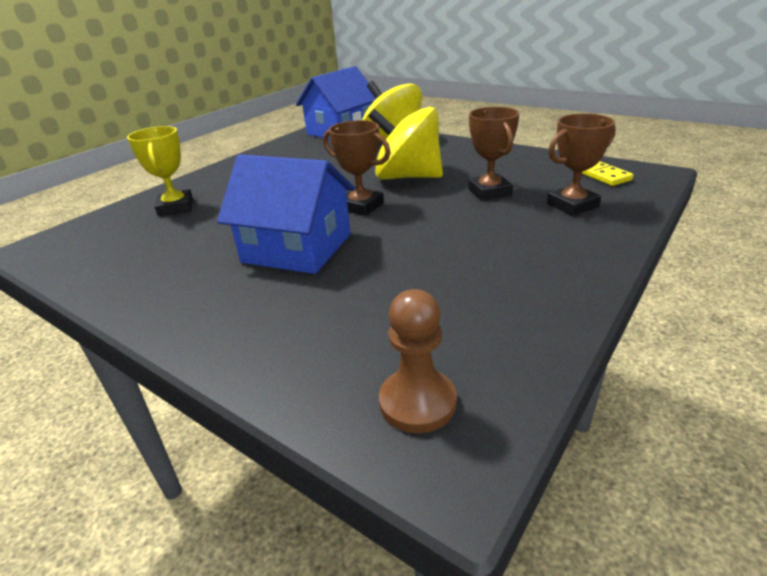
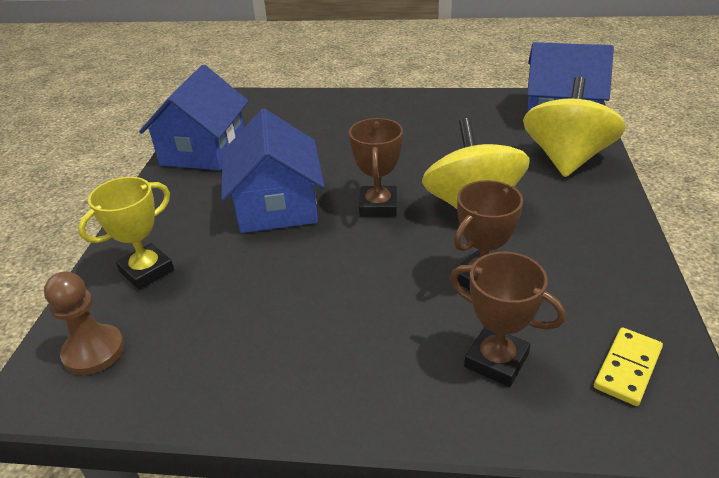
camera: 60 degrees right, 5 degrees up
(128, 272) = (203, 150): none -> blue house
(176, 207) = (309, 116): yellow trophy -> yellow trophy (147, 271)

